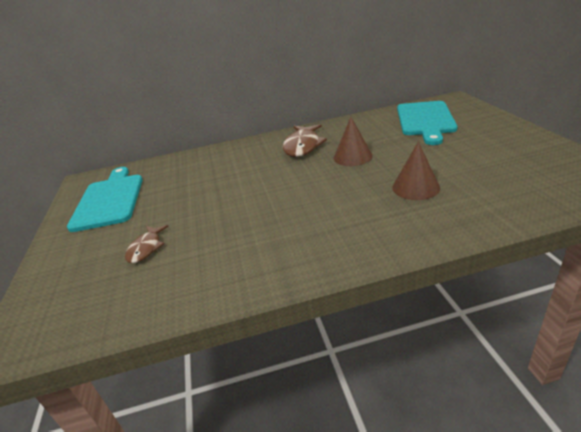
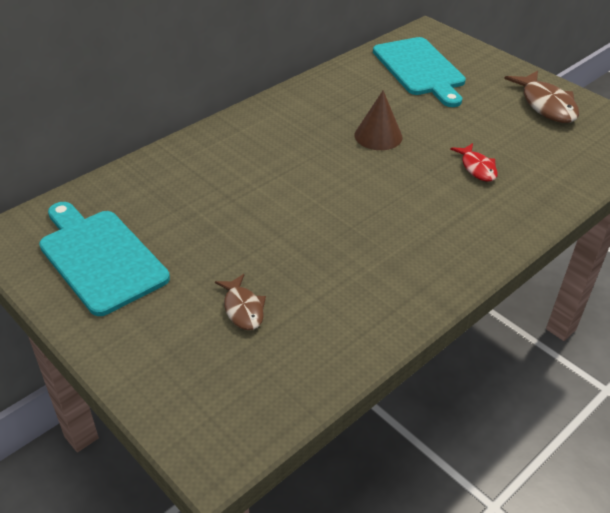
camera: 35 degrees left, 10 degrees up
(303, 146) = (301, 127): brown fish -> brown fish (546, 105)
(415, 187) = (477, 168): brown cone -> red fish

